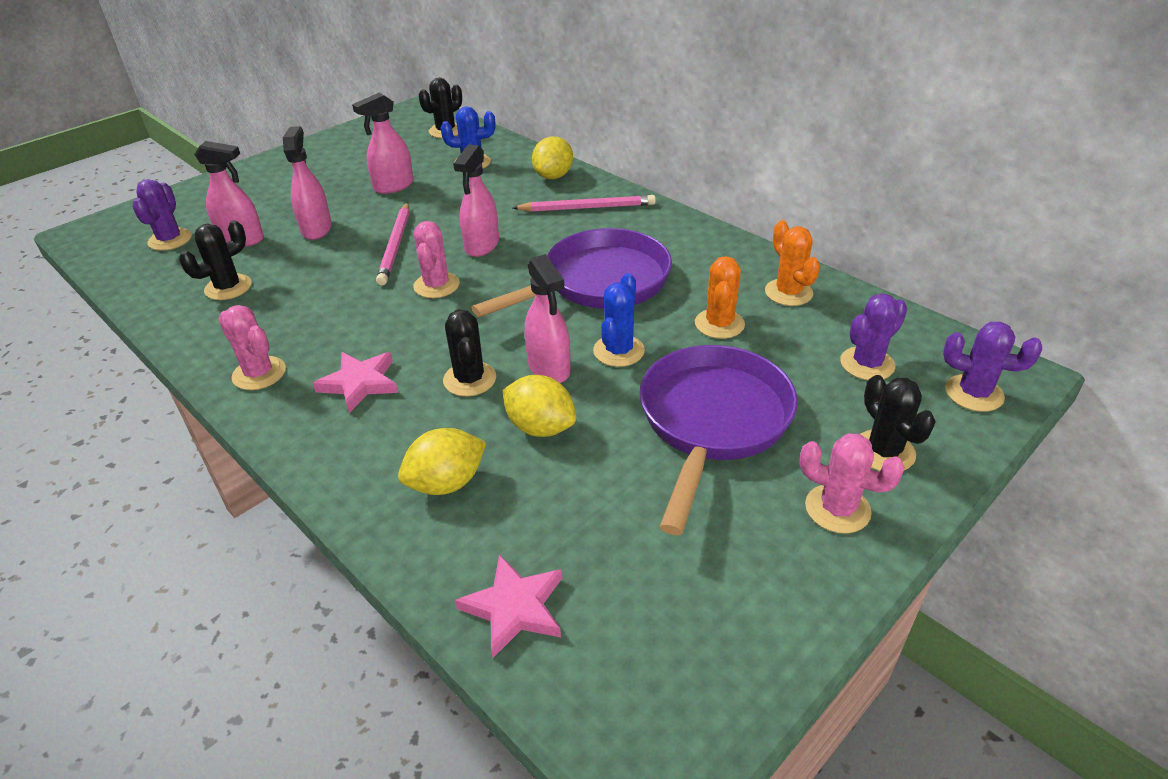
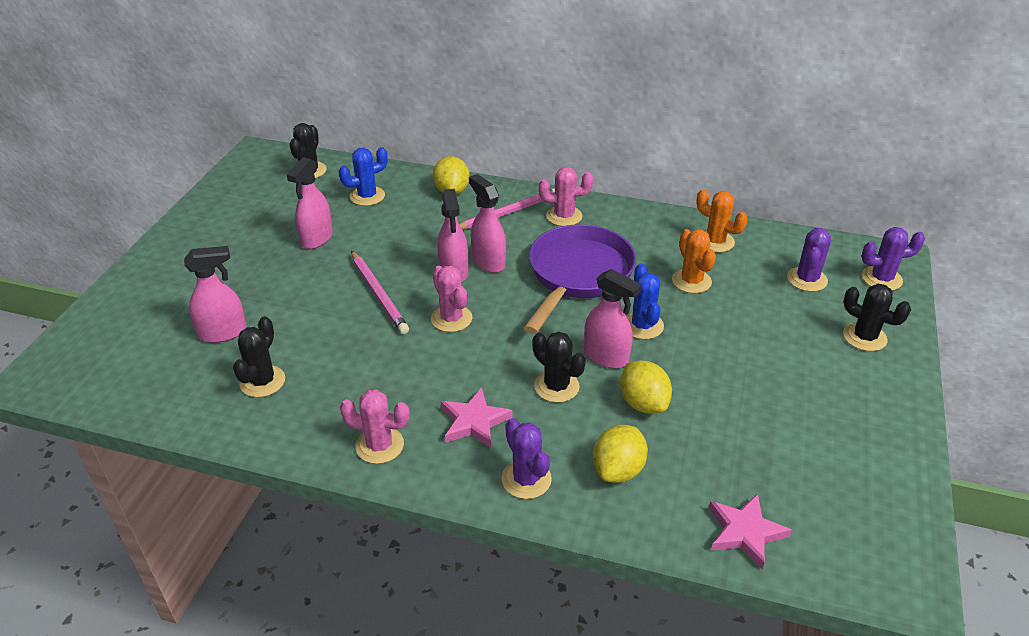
camera: 30 degrees left, 0 degrees up
(170, 240) = (146, 355): purple cactus -> purple cactus (526, 479)
(316, 229) = (287, 300): pink spray bottle -> pink spray bottle (488, 262)
(540, 427) = (643, 403): yellow lemon -> yellow lemon turned 60 degrees clockwise
(712, 422) = (750, 356): purple pan -> none
(837, 509) = (870, 385): pink cactus -> pink cactus (564, 216)

